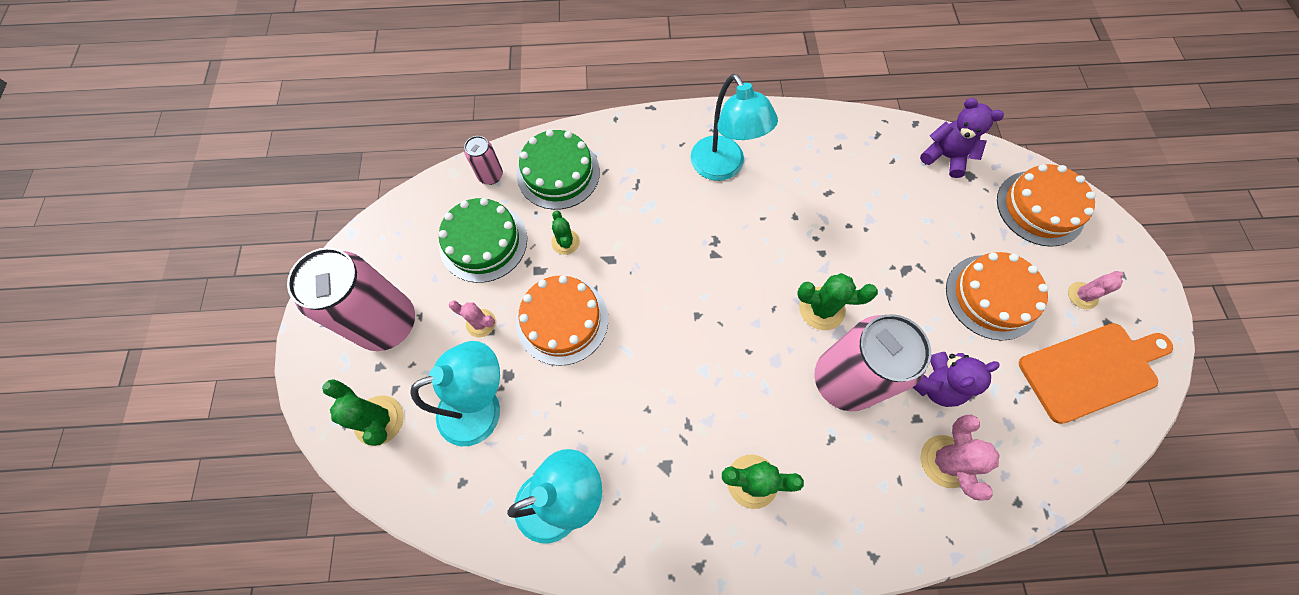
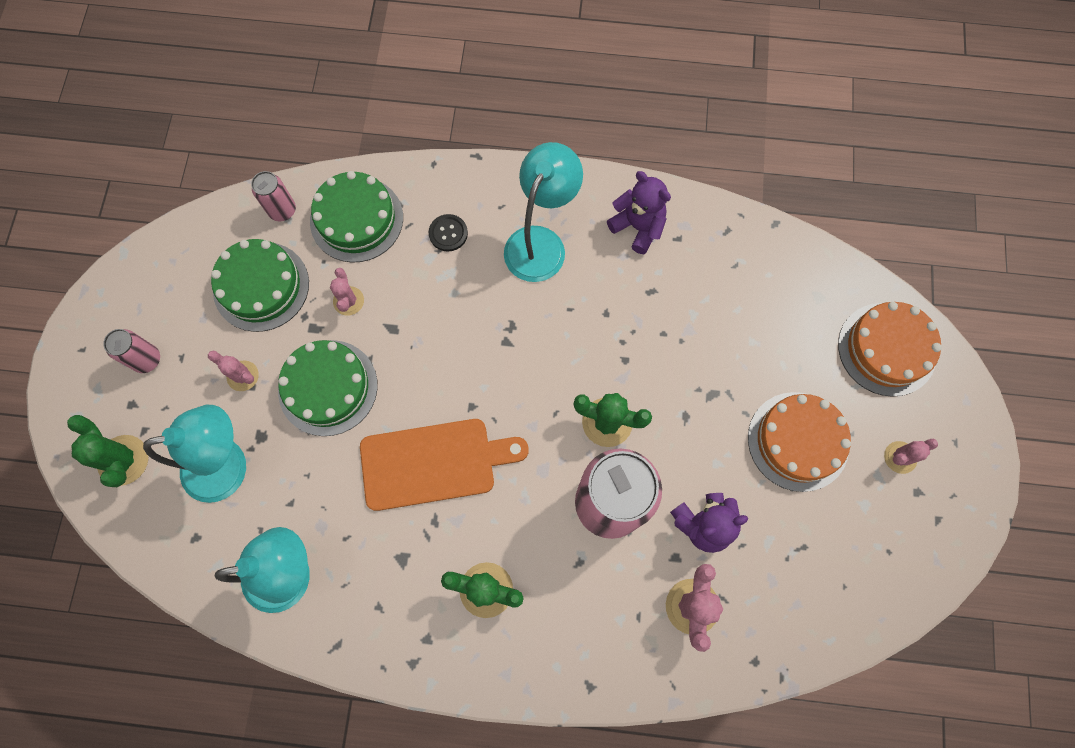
camera: 10 degrees right, 5 degrees up
(388, 323) = (147, 360): pink can -> pink can, size x0.46
(562, 320) = (328, 387): orange cake -> green cake
(565, 242) = (348, 301): green cactus -> pink cactus
(641, 172) = (448, 233): none -> black button
(723, 167) = (540, 242): turquoise lamp -> turquoise lamp turned 135 degrees counterclockwise
(945, 156) = (797, 270): purple teddy bear -> purple teddy bear (638, 227)
(1092, 370) = (881, 540): orange cutting board -> orange cutting board (434, 463)

